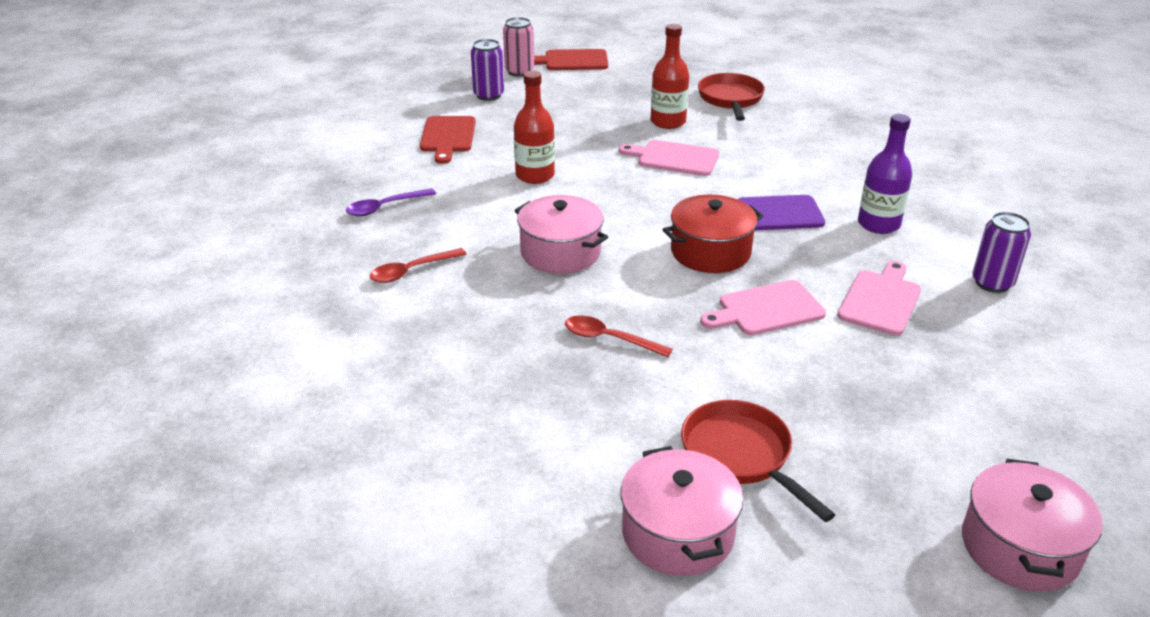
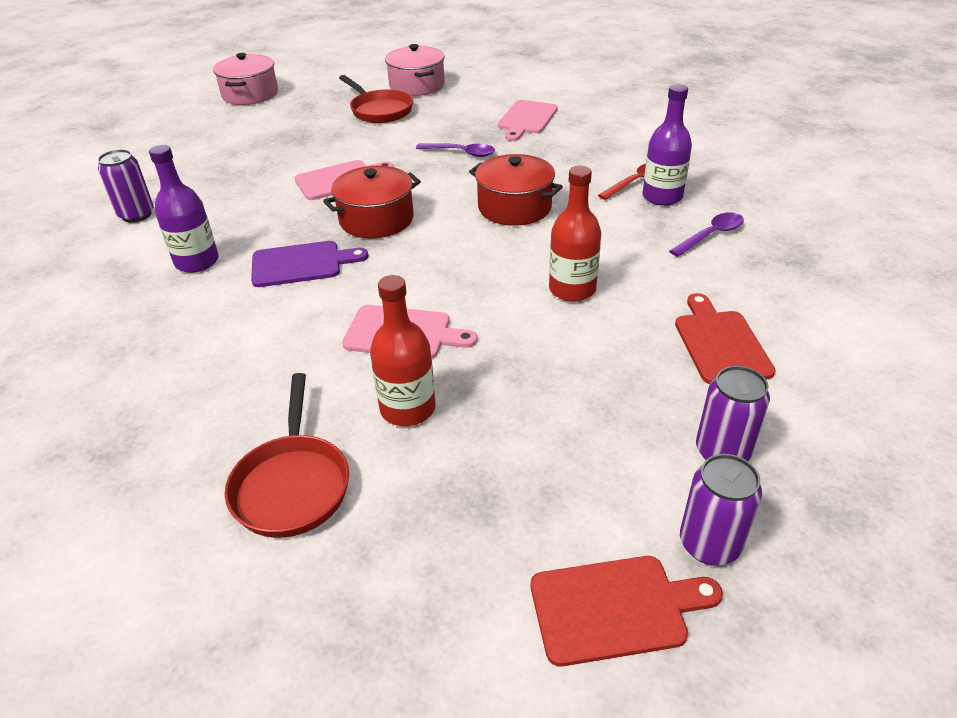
camera: 175 degrees right, 5 degrees up
(398, 250) = (662, 197): none -> purple bottle
(519, 71) = (709, 544): pink can -> purple can
(560, 252) = (514, 207): pink pot -> red pot
(609, 339) = (461, 153): red spoon -> purple spoon
(880, 300) = (244, 194): pink cutting board -> pink cutting board (527, 119)

